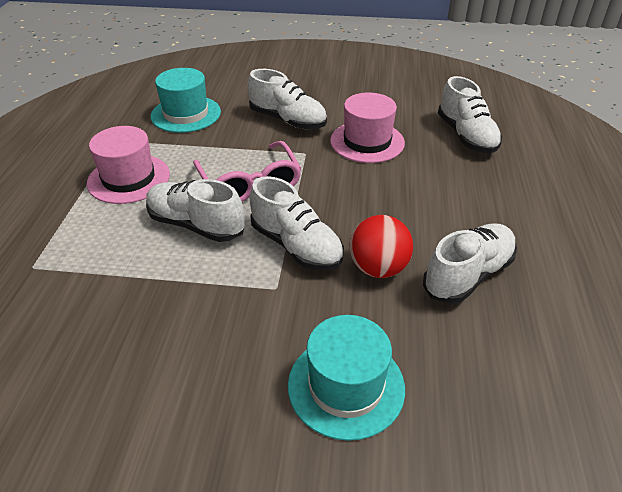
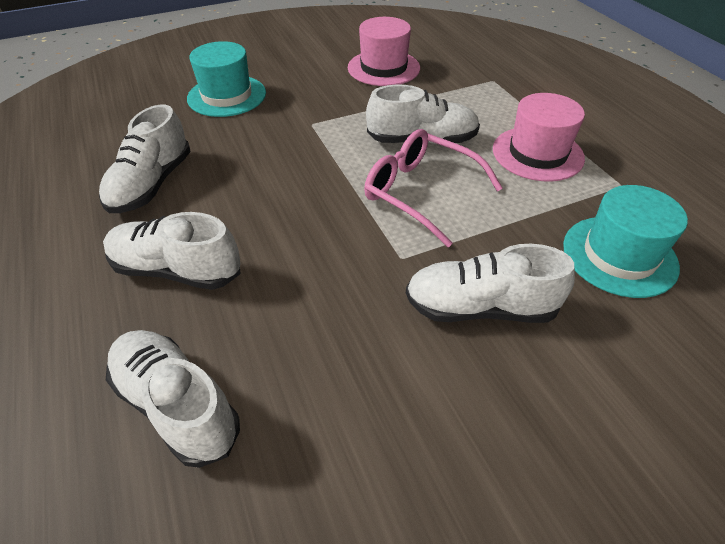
camera: 150 degrees right, 5 degrees up
(296, 246) = (320, 154): white shoe -> white shoe (176, 270)
(367, 142) = (334, 314): pink hat -> pink hat (383, 68)
(378, 268) = (237, 162): red ball -> none

